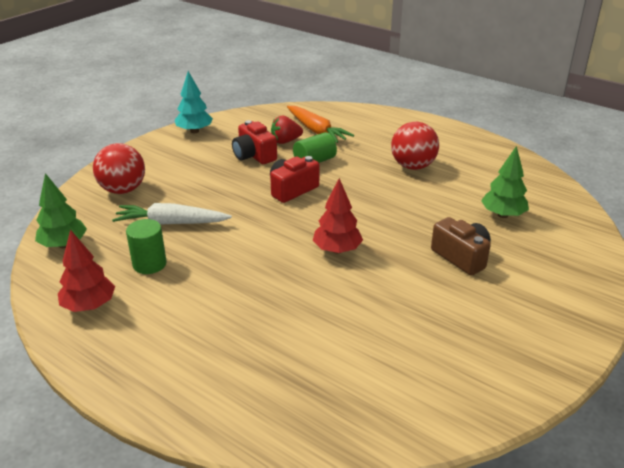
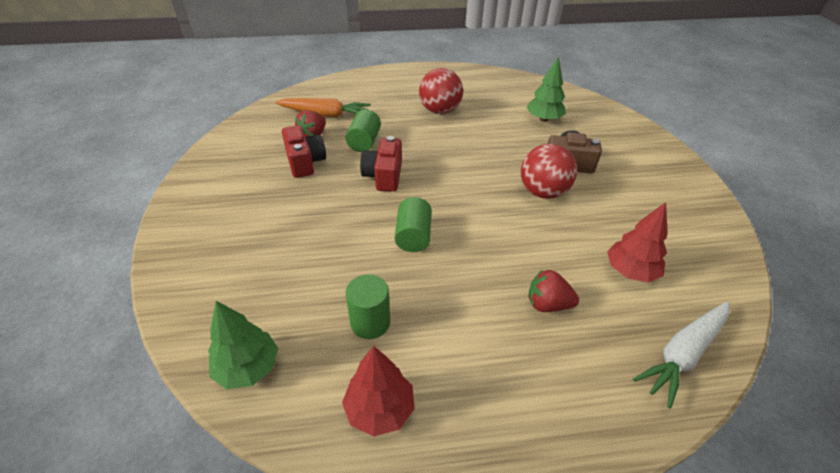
camera: 45 degrees left, 10 degrees up
(123, 190) = (223, 266): red ball -> red ball (543, 192)
(171, 223) = (327, 269): white carrot -> white carrot (683, 354)
(194, 131) = (209, 166): turquoise tree -> none
(250, 235) = (413, 236): none -> green cylinder
(254, 155) = (305, 162): red camera -> red camera turned 120 degrees counterclockwise
(269, 328) = (547, 304): none -> red strawberry
(337, 250) = (492, 206): red tree -> red tree (630, 271)

